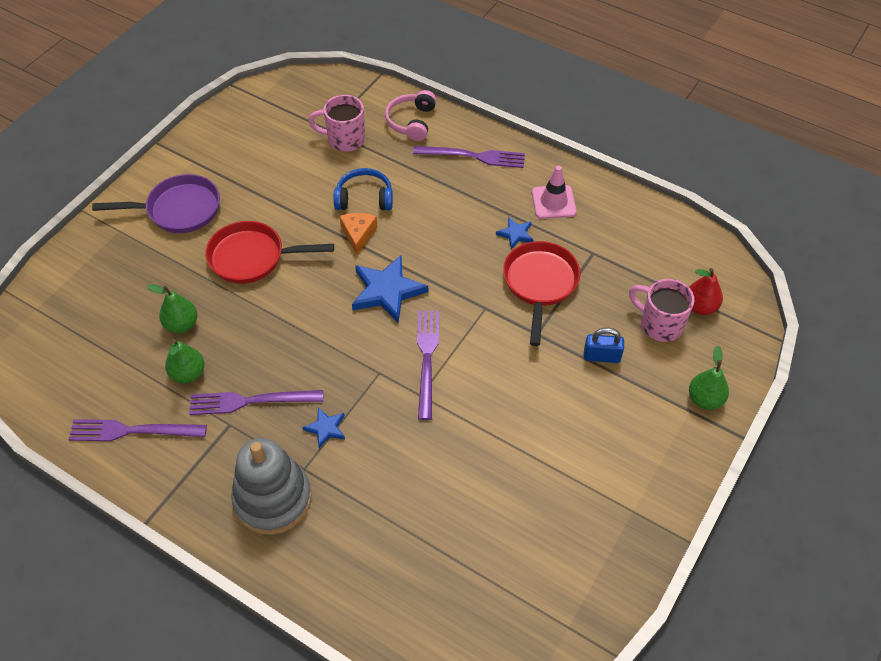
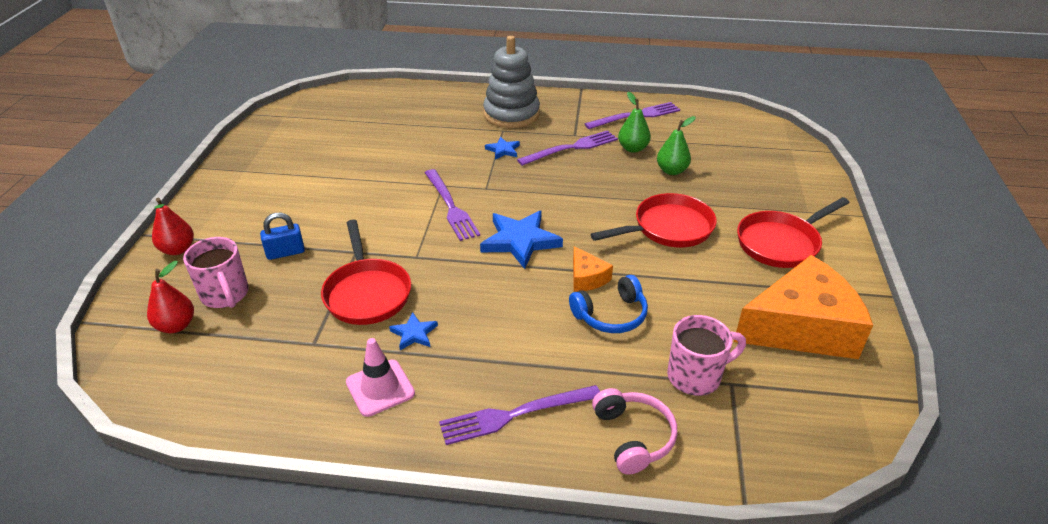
camera: 155 degrees right, 15 degrees down
(179, 209) = (781, 243): purple pan -> red pan
(244, 144) = (801, 327): none -> orange cheese
(659, 324) = (225, 295): pink mug -> pink mug turned 45 degrees clockwise
(705, 399) = (178, 249): green pear -> red pear

